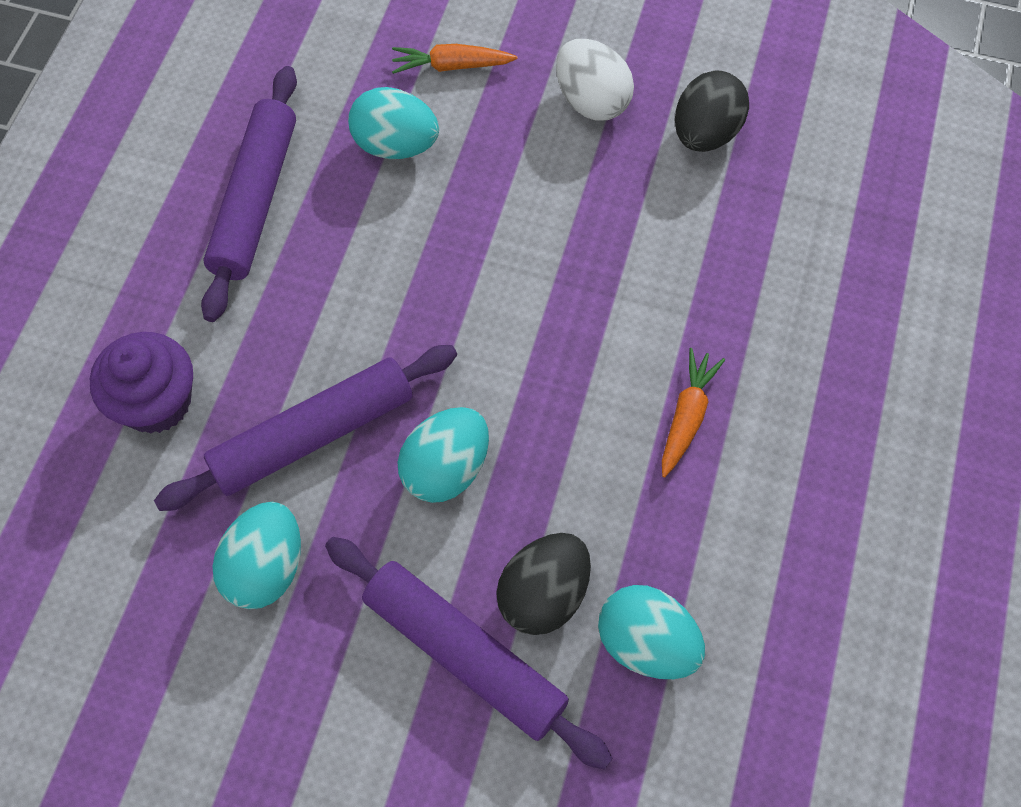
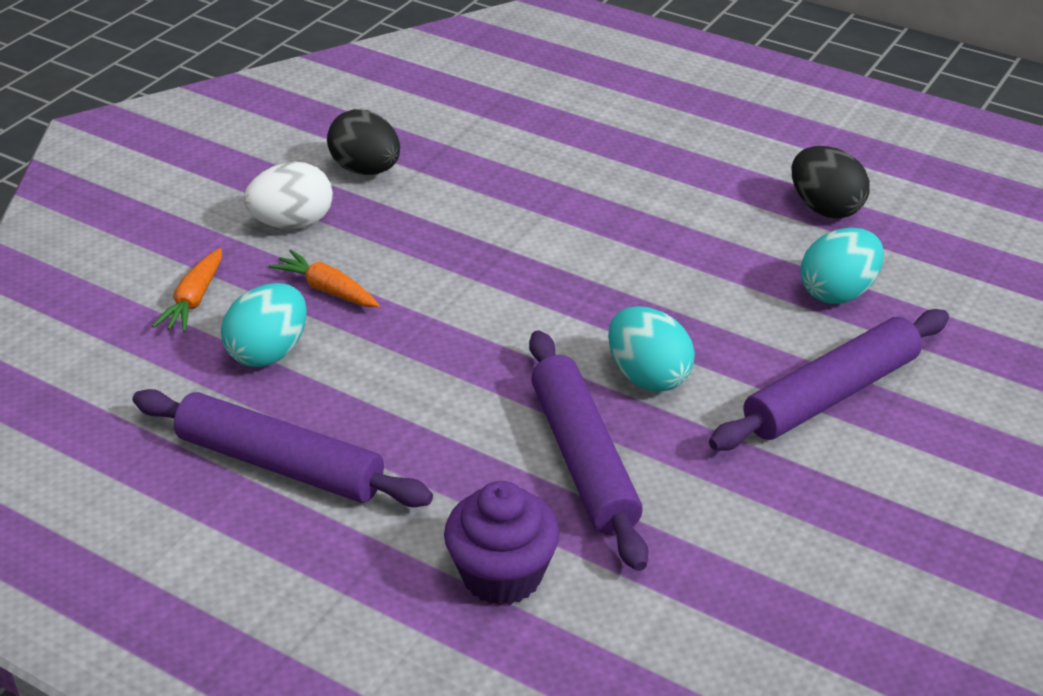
camera: 75 degrees left, 25 degrees down
(266, 568) = (719, 512): turquoise egg -> none
(543, 594) = (784, 339): black egg -> black egg (825, 208)
(687, 416) = (640, 233): orange carrot -> orange carrot (327, 290)

